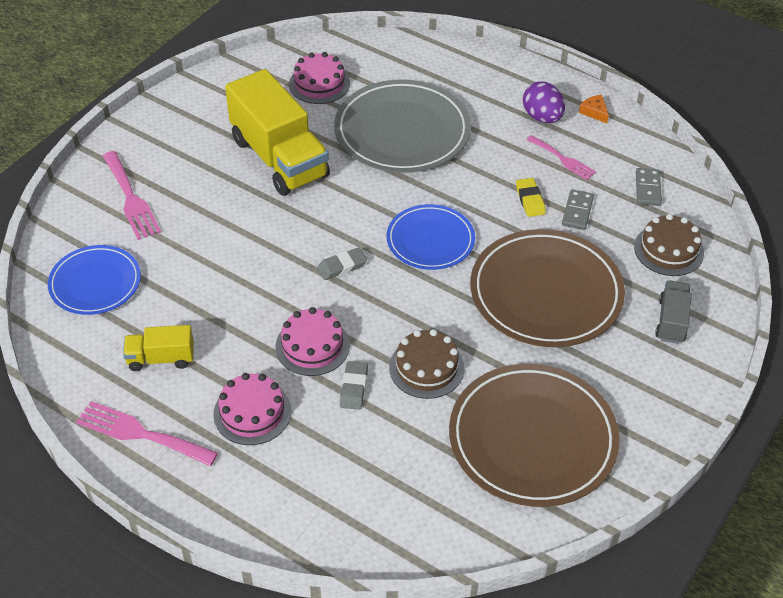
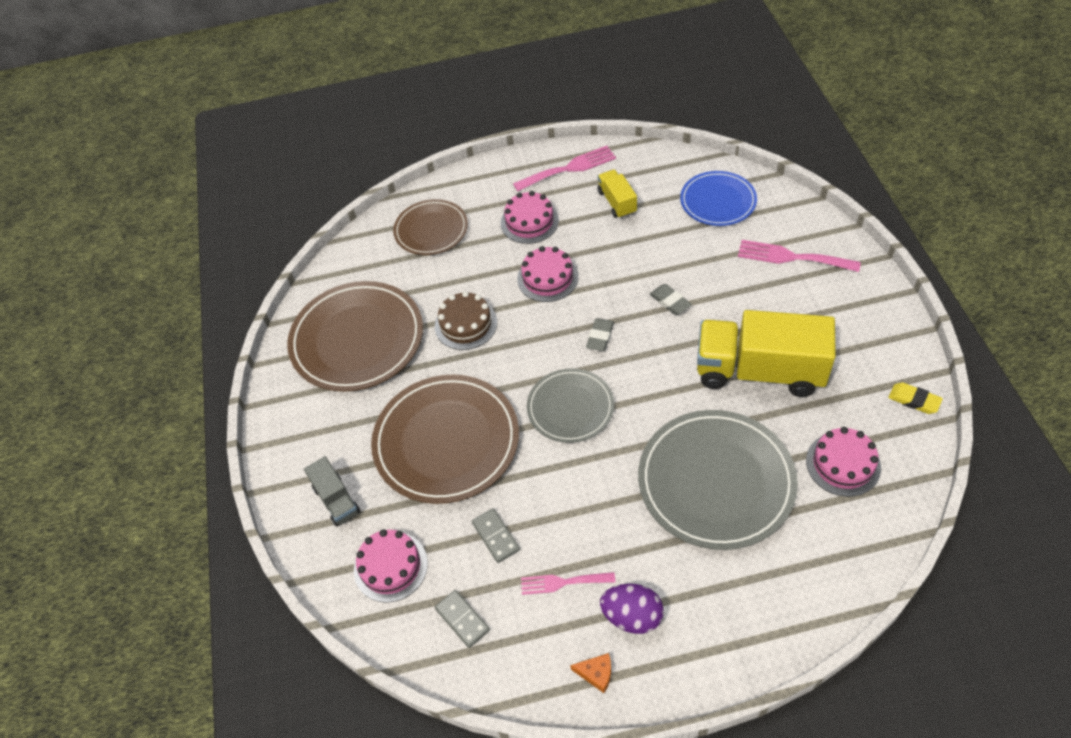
camera: 140 degrees right, 5 degrees up
(161, 358) = (617, 202): yellow truck -> yellow truck turned 60 degrees counterclockwise
(343, 493) = (431, 230): none -> brown plate
(354, 388) = (493, 278): grey eraser -> grey eraser (670, 301)
(430, 240) = (570, 408): blue plate -> grey plate
(530, 200) = (542, 512): yellow eraser -> yellow eraser (914, 400)
(668, 250) = (390, 566): brown cake -> pink cake

